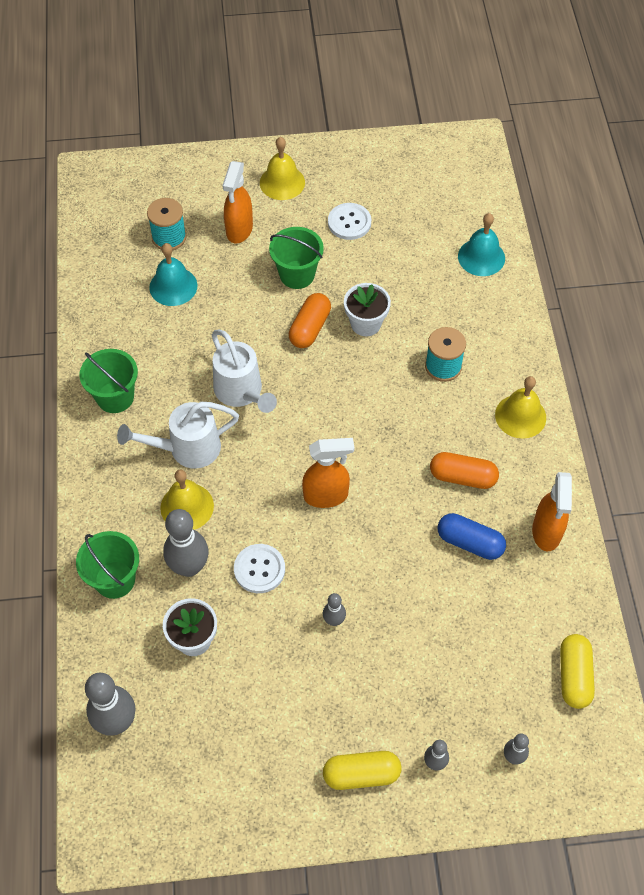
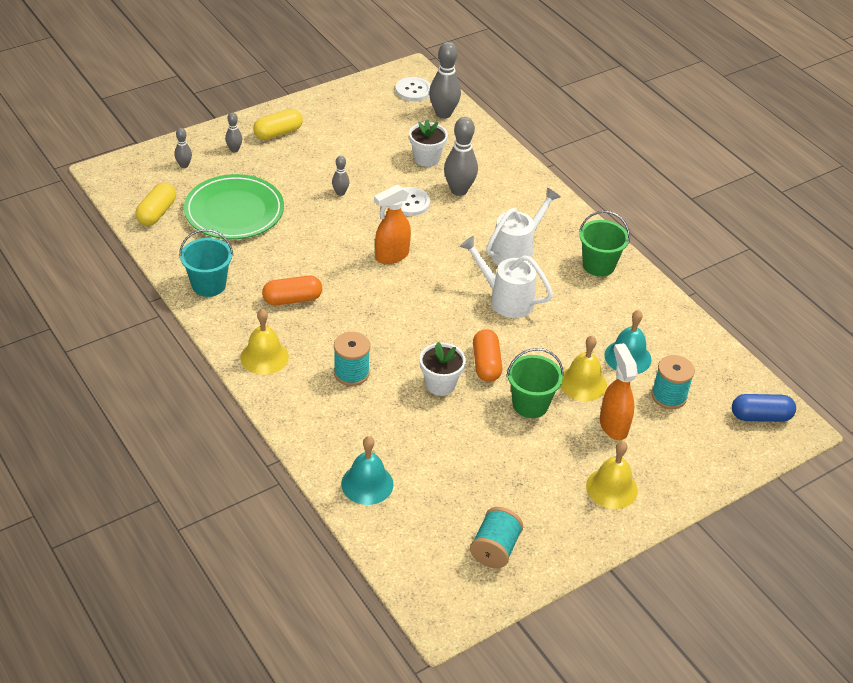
camera: 150 degrees right, 15 degrees down
(115, 579) = (502, 170): green bucket -> none
(187, 506) = (487, 220): yellow bell -> yellow bell (583, 383)
(349, 222) = (517, 471): white button -> white button (413, 90)
(407, 172) = (495, 549): none -> turquoise spool
(470, 542) = (266, 261): blue capsule -> blue capsule (760, 416)
(477, 640) = (234, 211): none -> green plate
(546, 532) = (208, 285): orange spray bottle -> turquoise bucket
(574, 676) = (157, 213): yellow capsule -> yellow capsule turned 45 degrees clockwise

